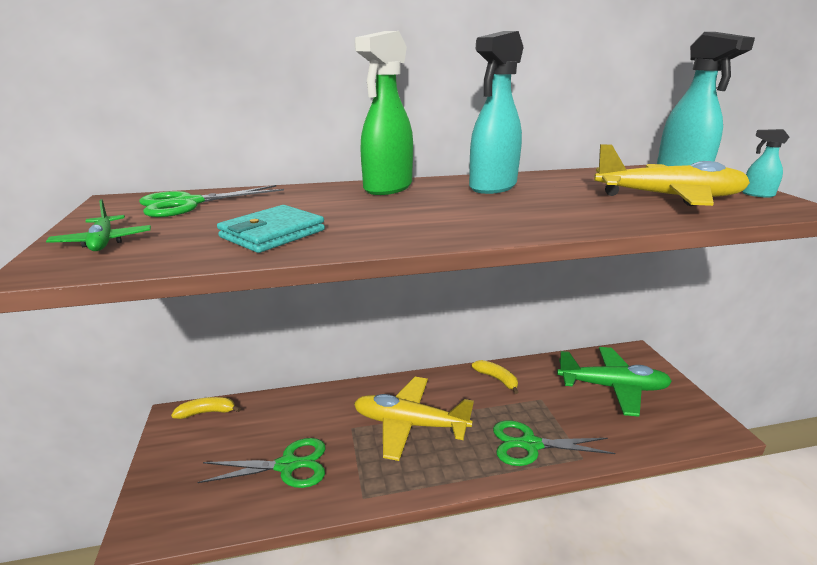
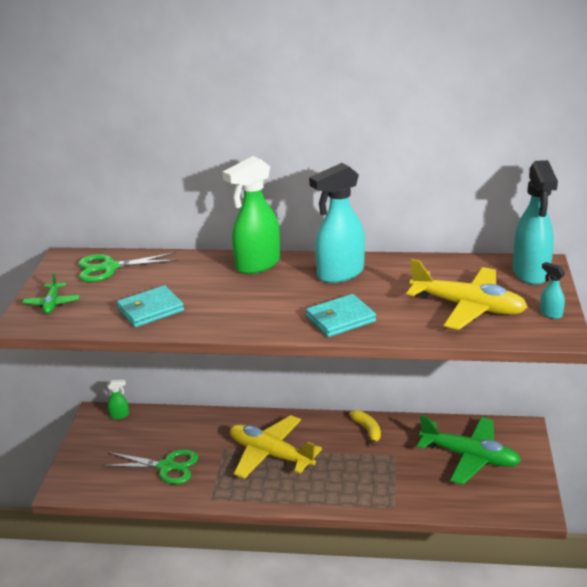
camera: 20 degrees right, 5 degrees up
(207, 412) = (120, 415): yellow banana -> green spray bottle
(530, 445) = (358, 489): green scissors -> none
(544, 218) = (340, 319): none -> turquoise wallet

